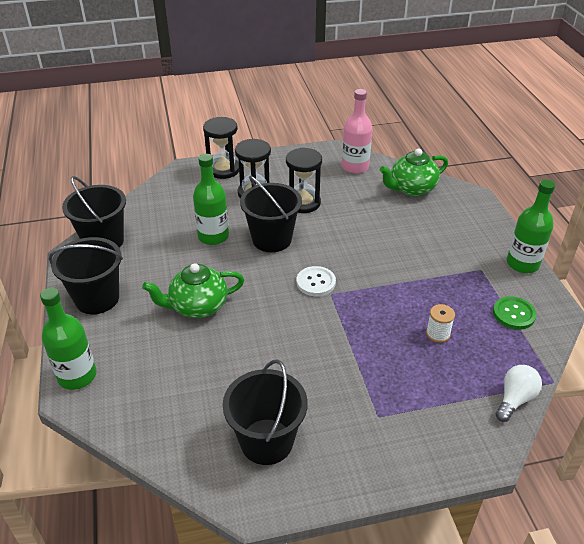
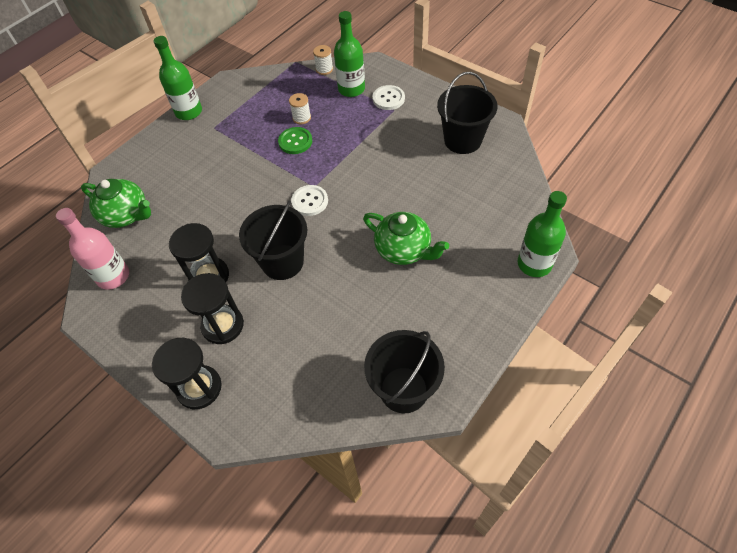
camera: 125 degrees left, 15 degrees up
(97, 298) = (466, 322): black bucket -> none
(213, 236) = (316, 306): green bottle -> green bottle (351, 89)
(402, 423) = (388, 99): none -> white button
(513, 314) = (249, 96): green button -> green button (295, 141)
(515, 399) = (324, 69): white light bulb -> white spool

